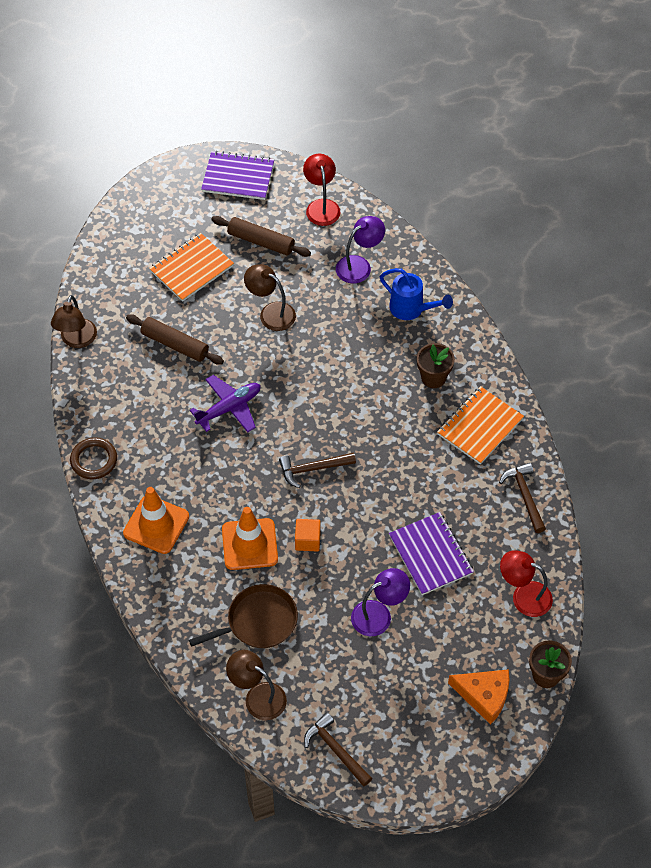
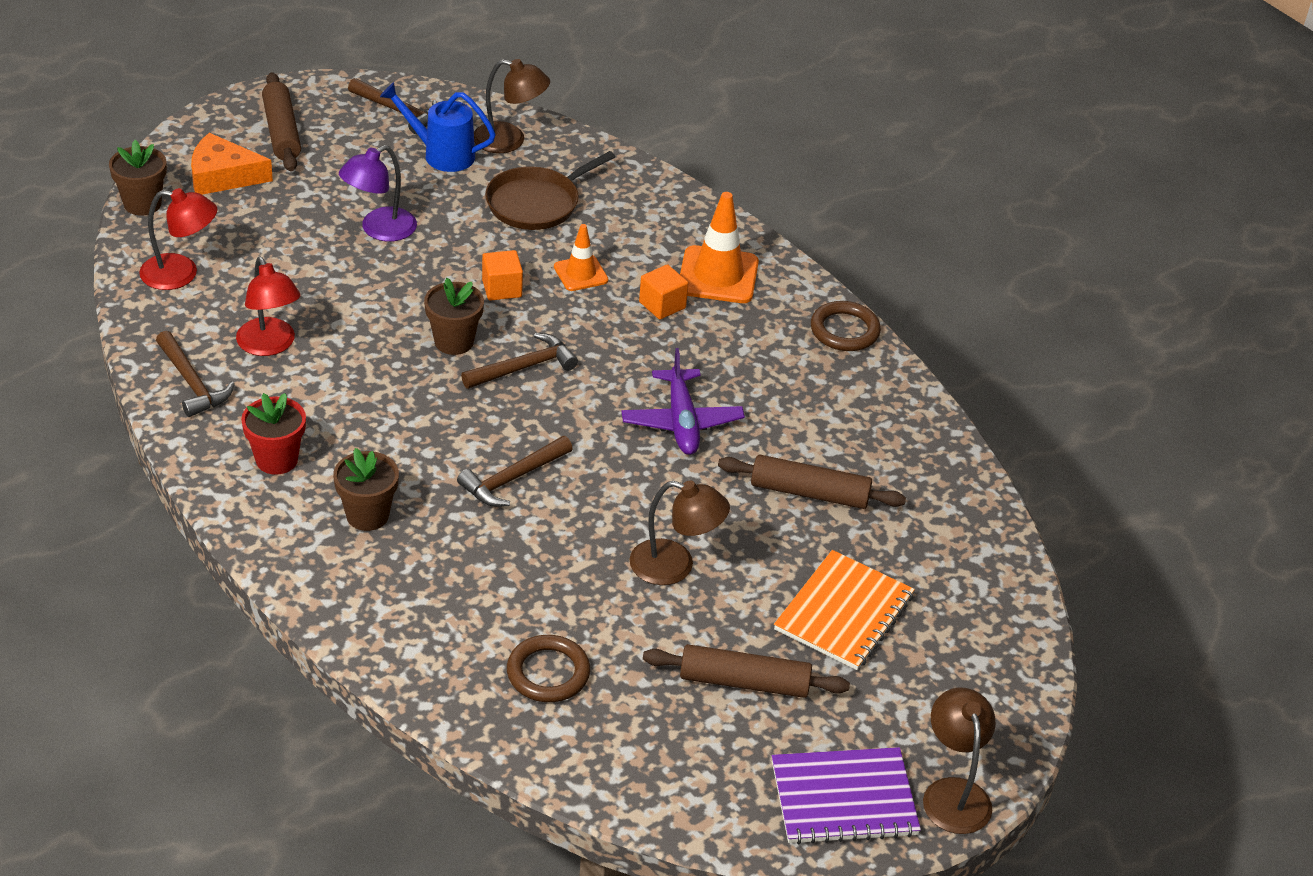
camera: 160 degrees right, 15 degrees down
(77, 340) = (966, 473): brown lamp -> brown lamp (953, 793)
(205, 505) = (662, 305): none -> orange cube
(229, 408) = (681, 422): purple plane -> purple plane turned 45 degrees counterclockwise
(249, 544) = (580, 273): orange traffic cone -> orange traffic cone, size x0.60
(321, 206) = (658, 771): red lamp -> red lamp (270, 345)
(344, 386) = (513, 479): none -> brown hammer
(352, 499) = (454, 342): none -> brown flower pot
(359, 265) = (548, 673): purple lamp -> brown ring
(411, 309) = (432, 615): blue watering can -> blue watering can (442, 154)
(431, 554) = (322, 298): purple notebook -> none
(432, 741) = (282, 132): none -> brown rolling pin
(479, 426) = (277, 460): orange notebook -> red flower pot

